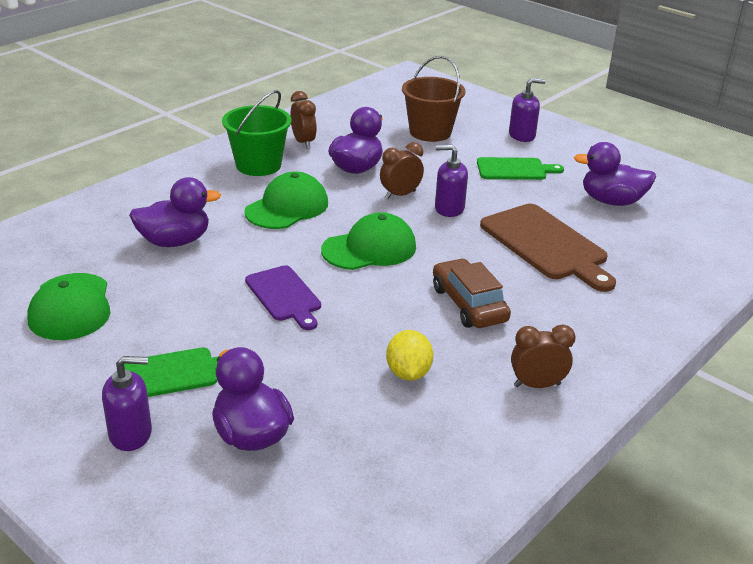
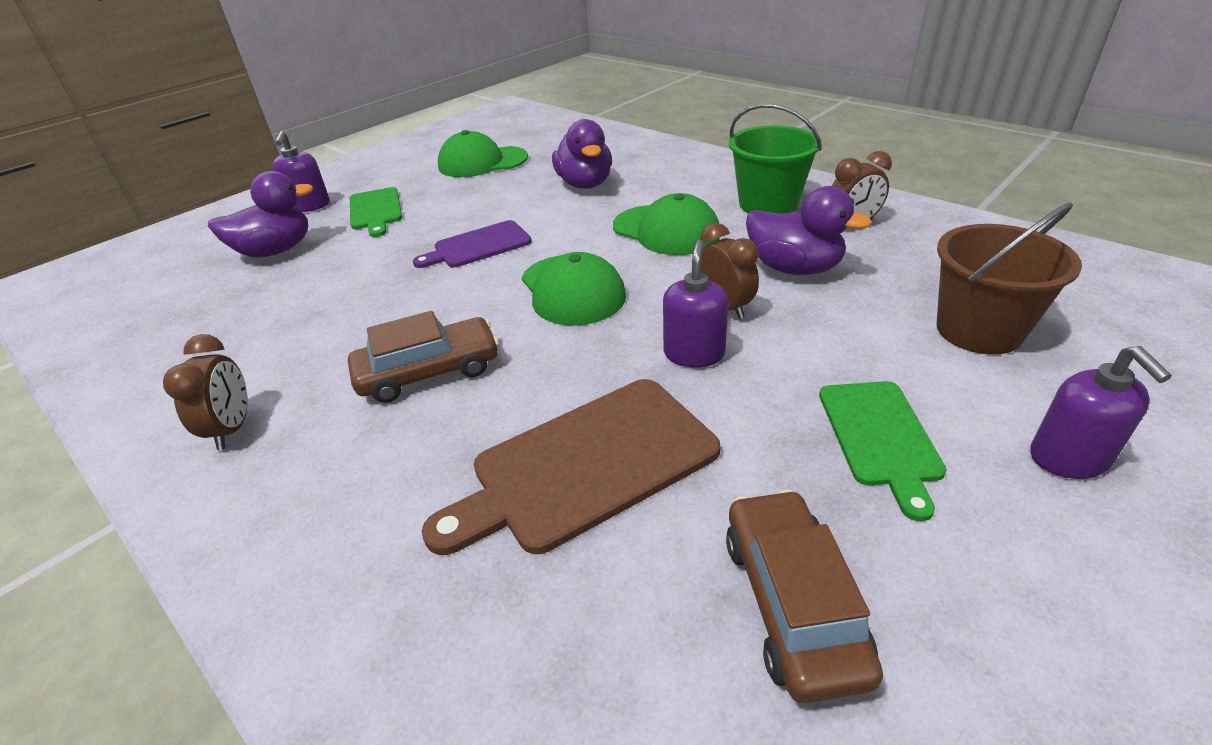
camera: 95 degrees right, 5 degrees up
(408, 373) = (312, 327): yellow lemon -> none
(611, 201) = (792, 603): purple duck -> brown car

